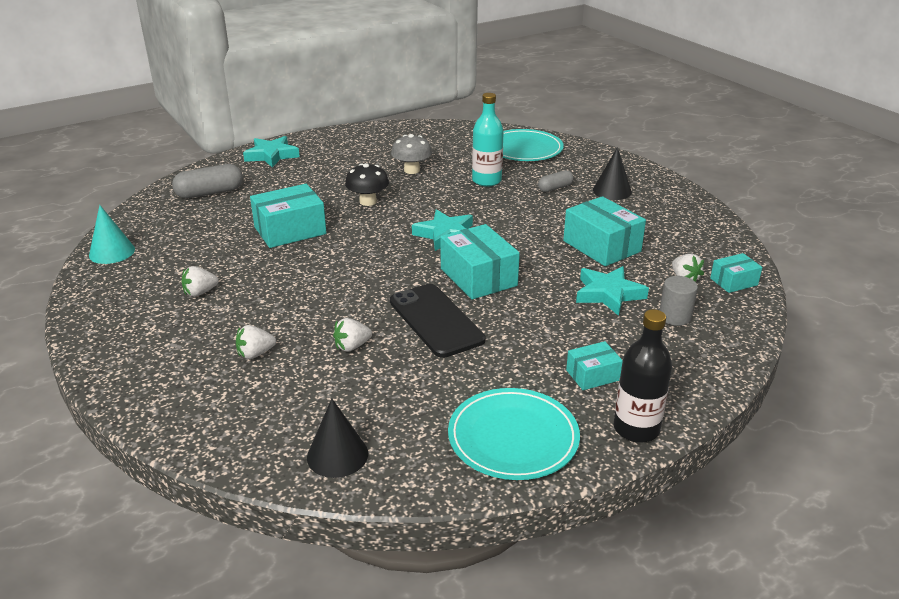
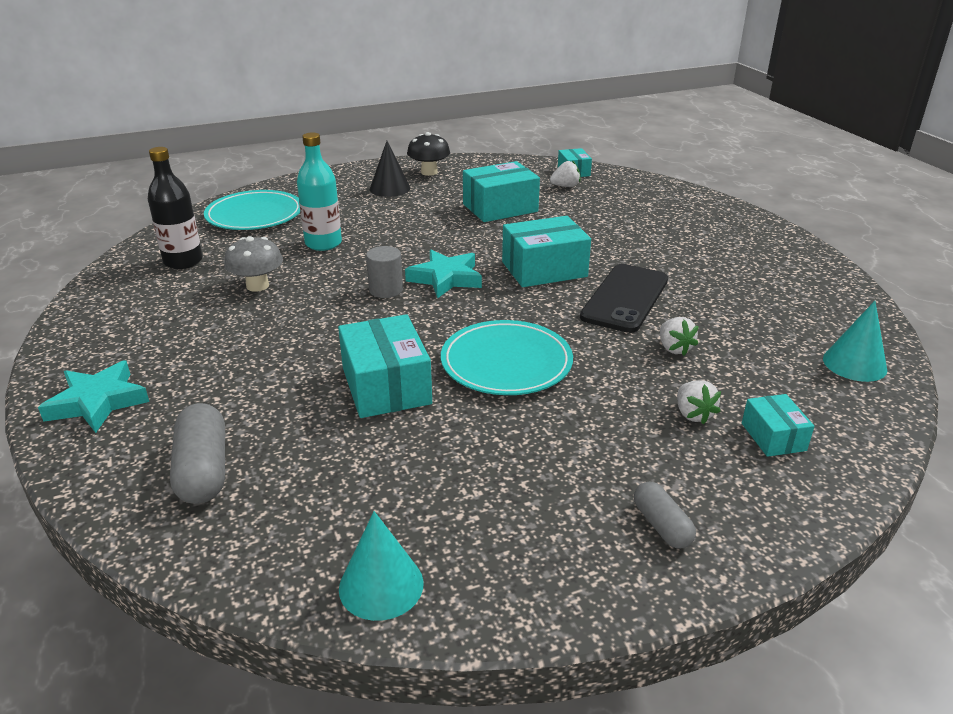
camera: 80 degrees left, 0 degrees up
(200, 292) = (543, 466): white strawberry -> none
(337, 455) = (854, 364): black cone -> turquoise cone
(368, 201) = (331, 322): black mushroom -> black mushroom (429, 172)
(436, 320) = (625, 298): black phone -> black phone turned 45 degrees counterclockwise
(513, 438) = (801, 280): turquoise plate -> turquoise plate (506, 362)
(555, 188) = (366, 212): grey capsule -> grey capsule (661, 525)
(592, 375) = (710, 239): turquoise box -> turquoise box (773, 437)
(608, 294) = (585, 217): turquoise star -> none
(636, 429) = (776, 234): black bottle -> black bottle (183, 261)
(675, 316) = (624, 198): grey cylinder -> grey cylinder (386, 290)

